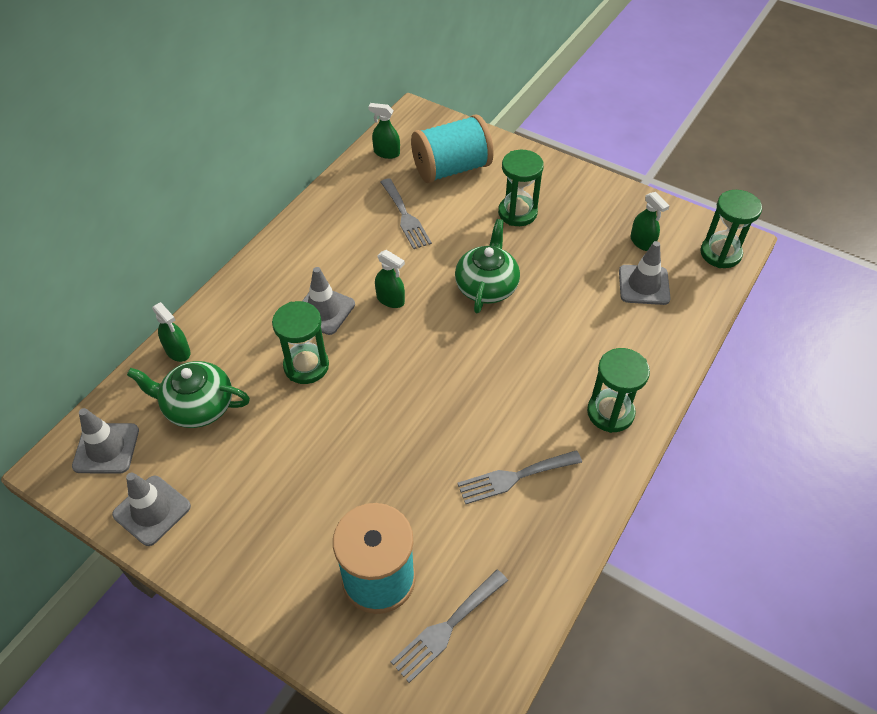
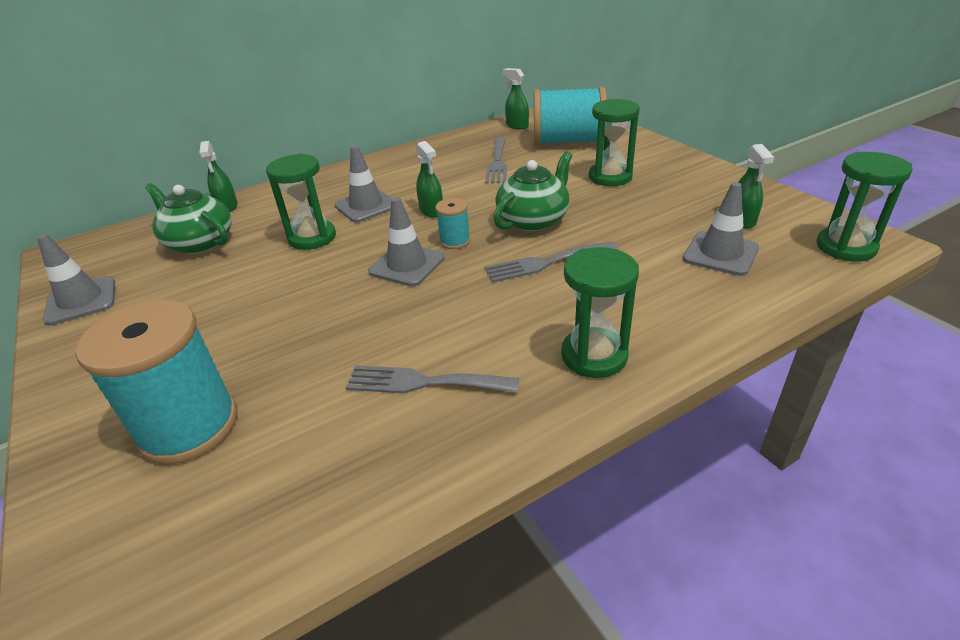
camera: 30 degrees right, 15 degrees down
(106, 448) = (105, 251): grey traffic cone -> grey traffic cone (407, 265)
(438, 331) = (455, 241): none -> turquoise spool
(447, 628) = (201, 511): grey fork -> grey fork (546, 263)

